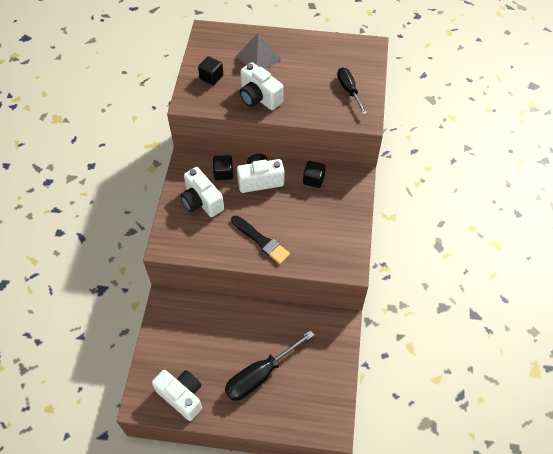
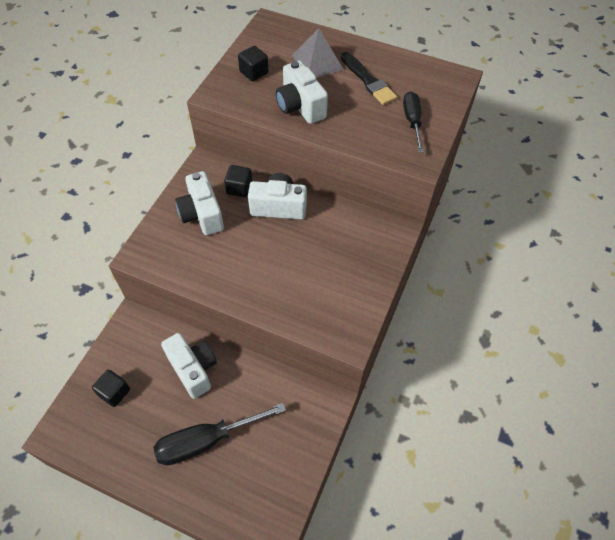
camera: 15 degrees right, 0 degrees up
(182, 396) = (106, 439): white camera -> white camera (193, 369)
(261, 241) = (253, 278): black brush -> black brush (368, 81)
(313, 180) = (342, 221): black cube -> black cube (114, 392)

